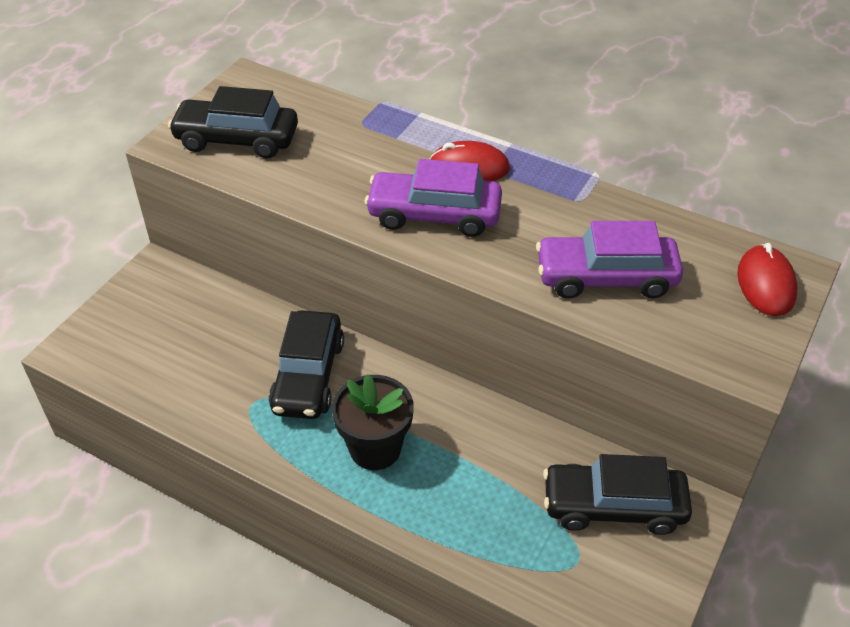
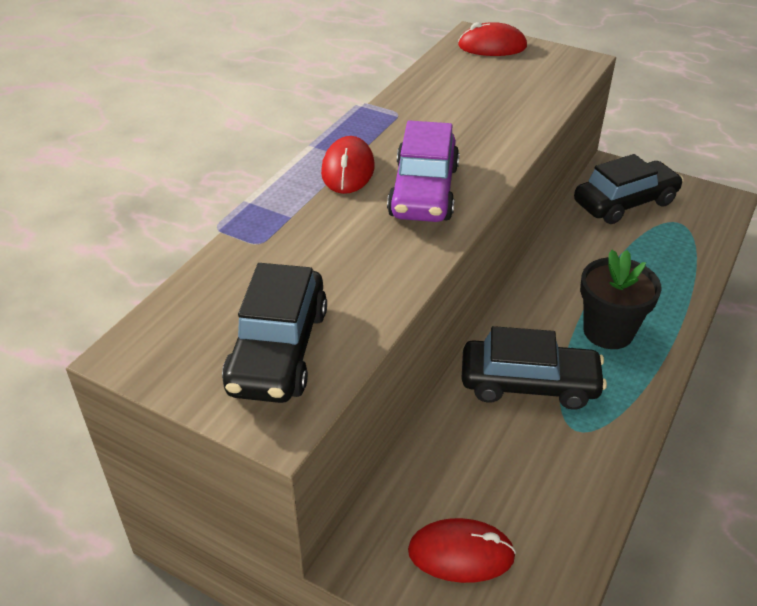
camera: 90 degrees left, 5 degrees down
(147, 320) = (461, 554): none -> red mouse
(606, 277) = (497, 107): purple car -> none
(613, 506) = (625, 203): black car -> black car turned 120 degrees counterclockwise

